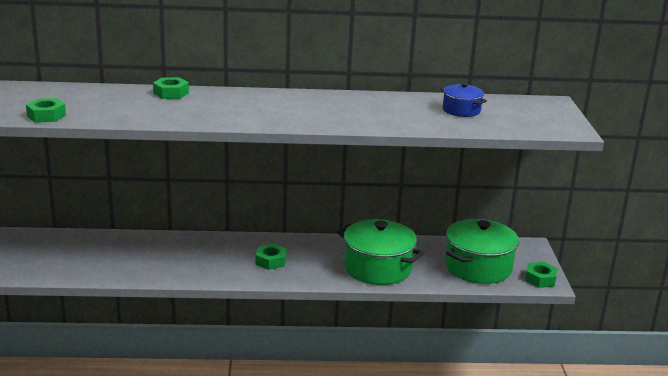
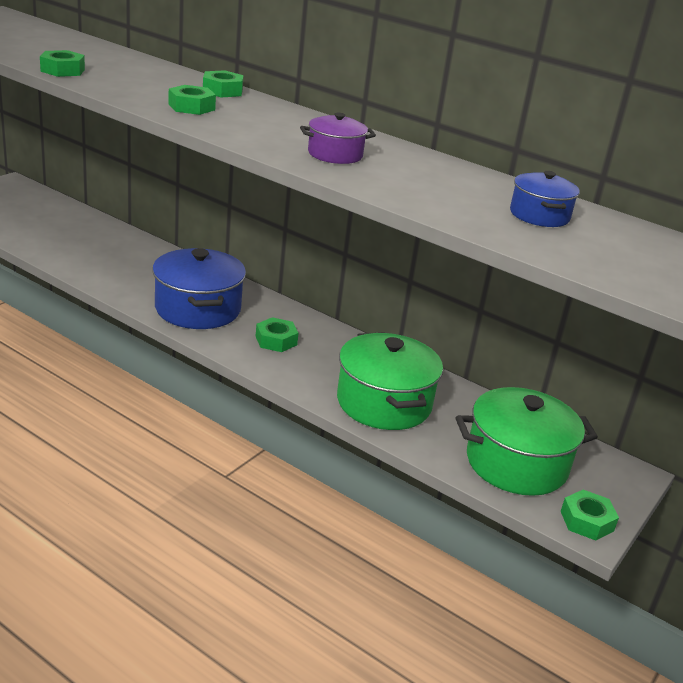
camera: 35 degrees right, 5 degrees up
(180, 112) = (191, 107): none -> green nut
(196, 264) = (198, 309): none -> blue pot
(314, 113) = (335, 155): none -> purple pot

